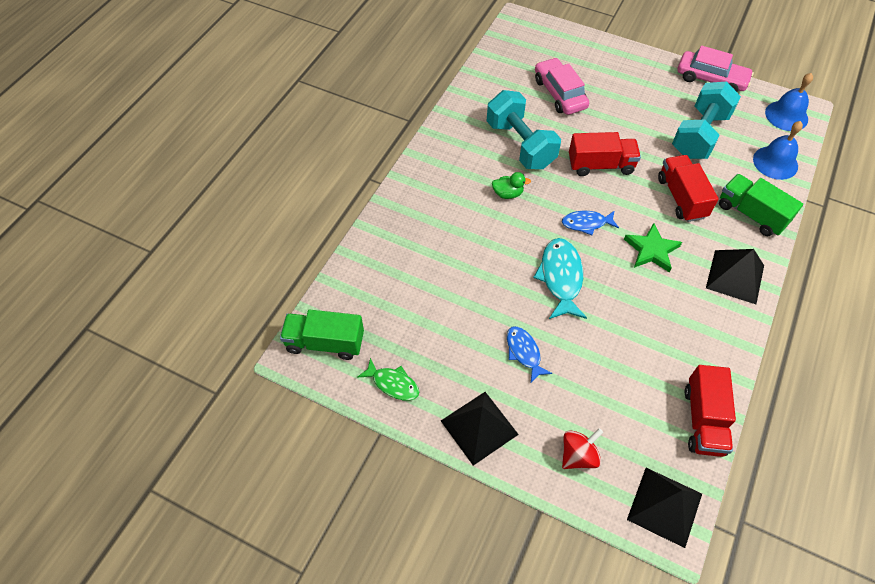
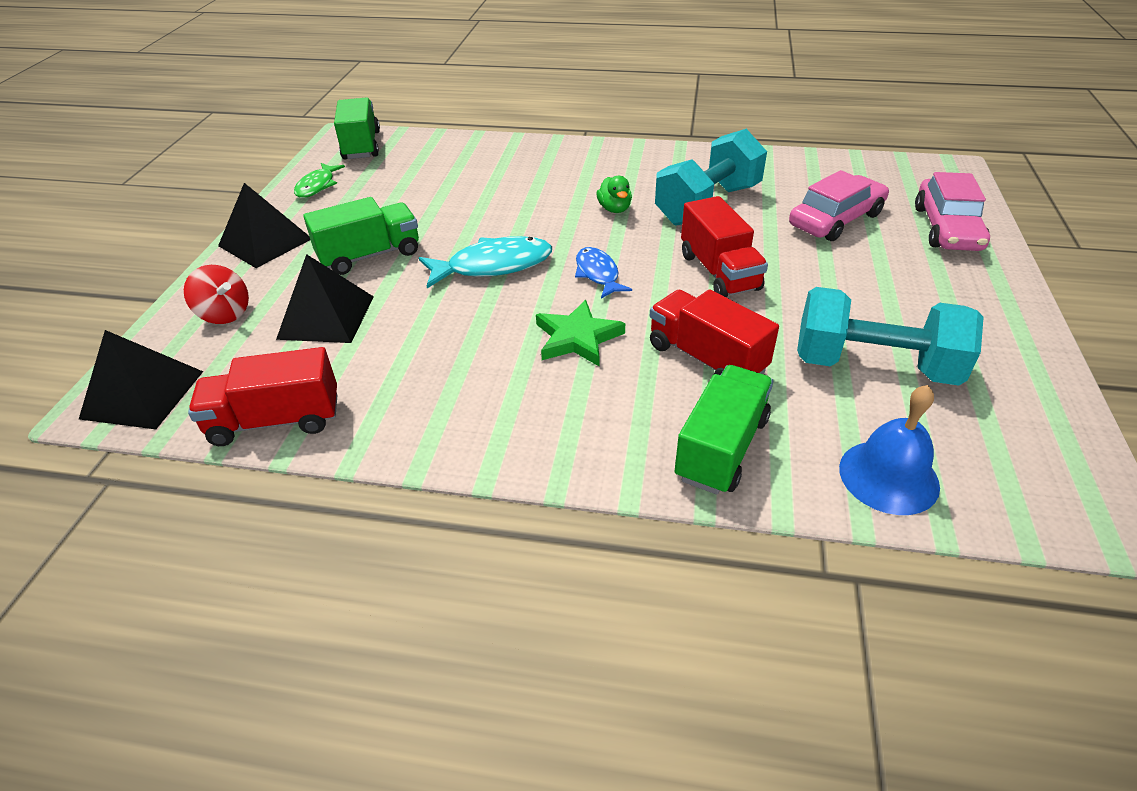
camera: 75 degrees right, 15 degrees down
(524, 352) = (370, 255): blue fish -> green truck
(681, 197) = (706, 358): red truck -> red truck turned 105 degrees counterclockwise
(711, 79) = (1043, 368): pink car -> pink car (946, 228)
(735, 276) = (563, 436): black pyramid -> black pyramid (326, 317)
(786, 115) = (1051, 488): blue bell -> none

